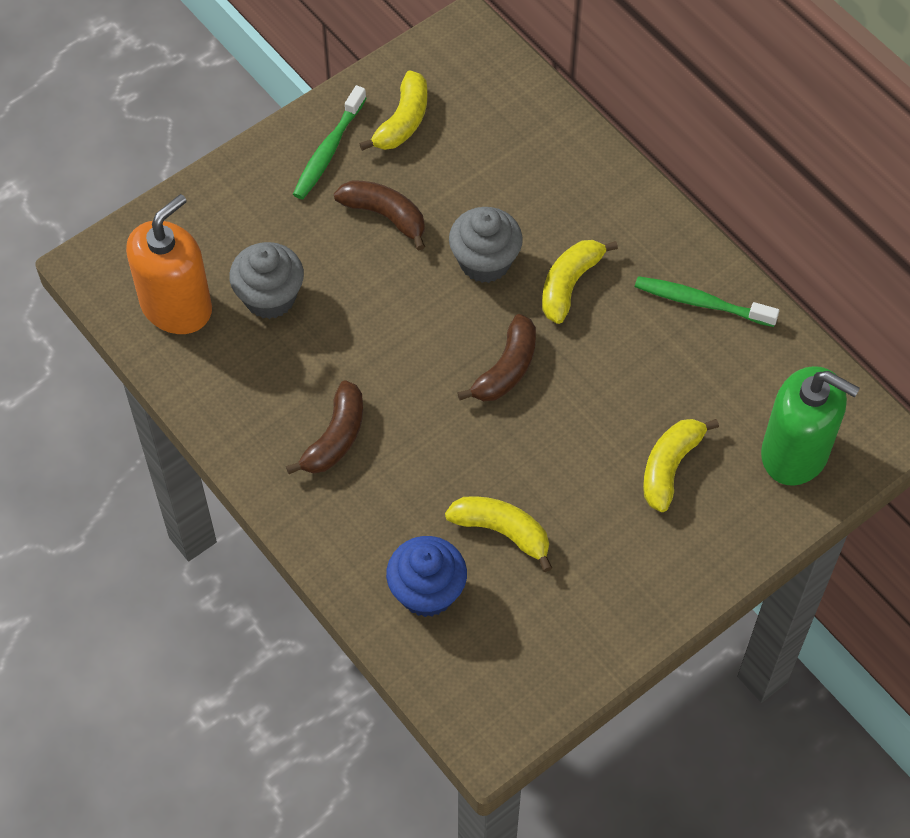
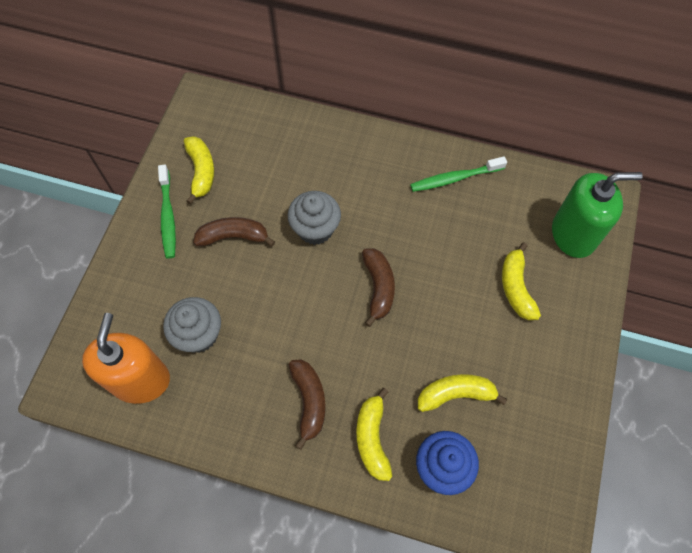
camera: 35 degrees left, 5 degrees up
(569, 284) = (374, 212): yellow banana -> yellow banana (372, 438)

